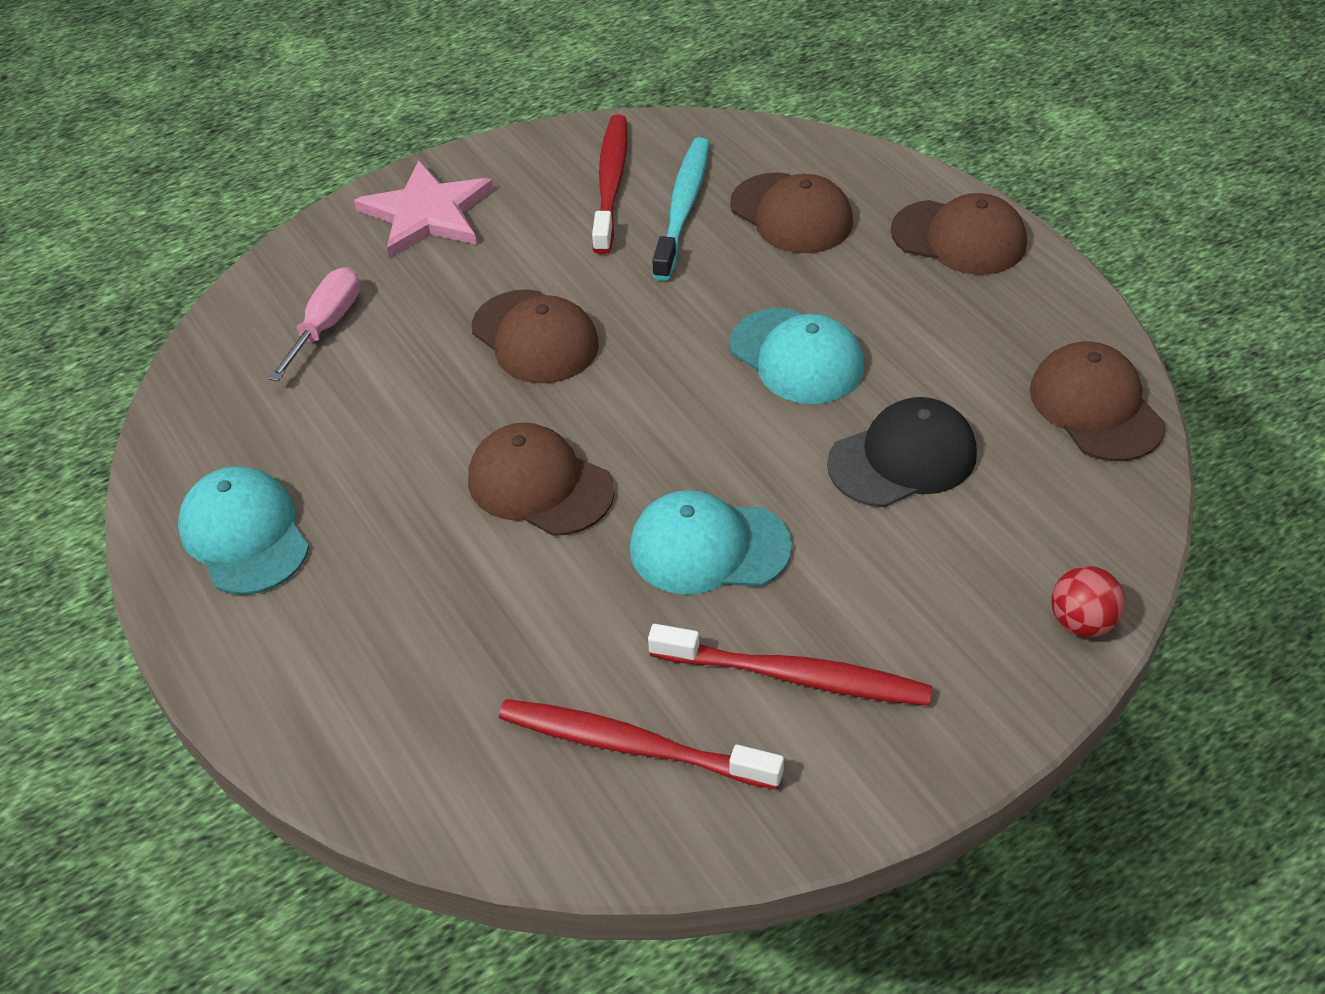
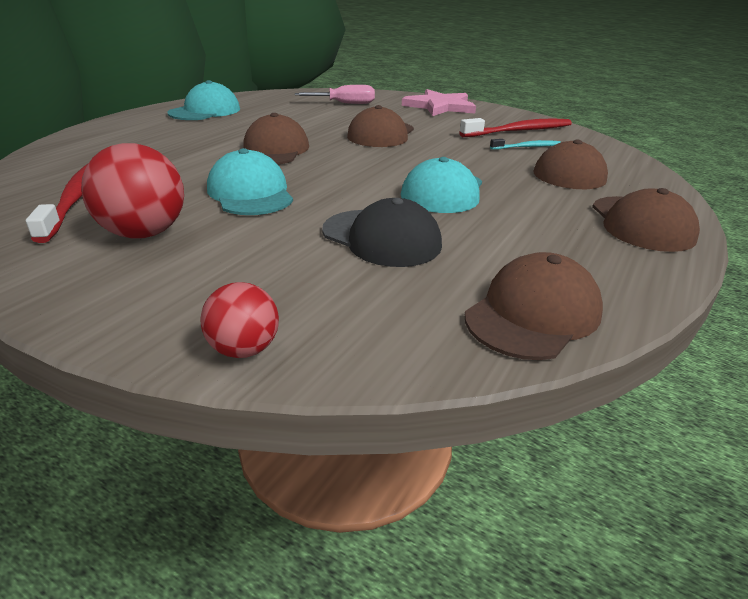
camera: 60 degrees right, 15 degrees down
(683, 208) = (527, 147): turquoise toothbrush -> turquoise toothbrush, size x0.55
(794, 676) = (144, 233): red toothbrush -> red ball

